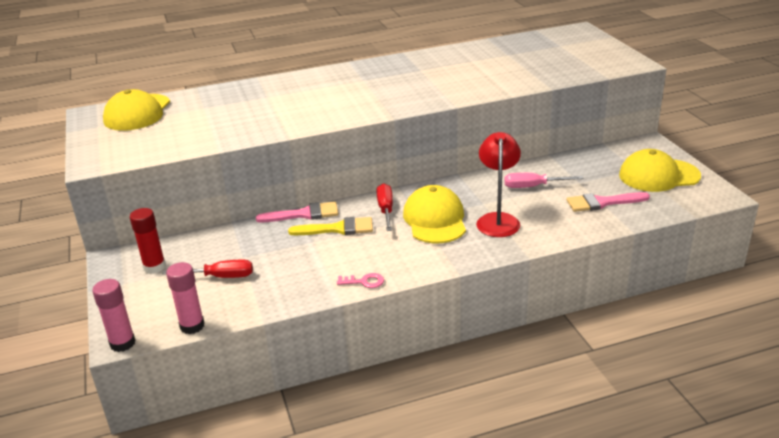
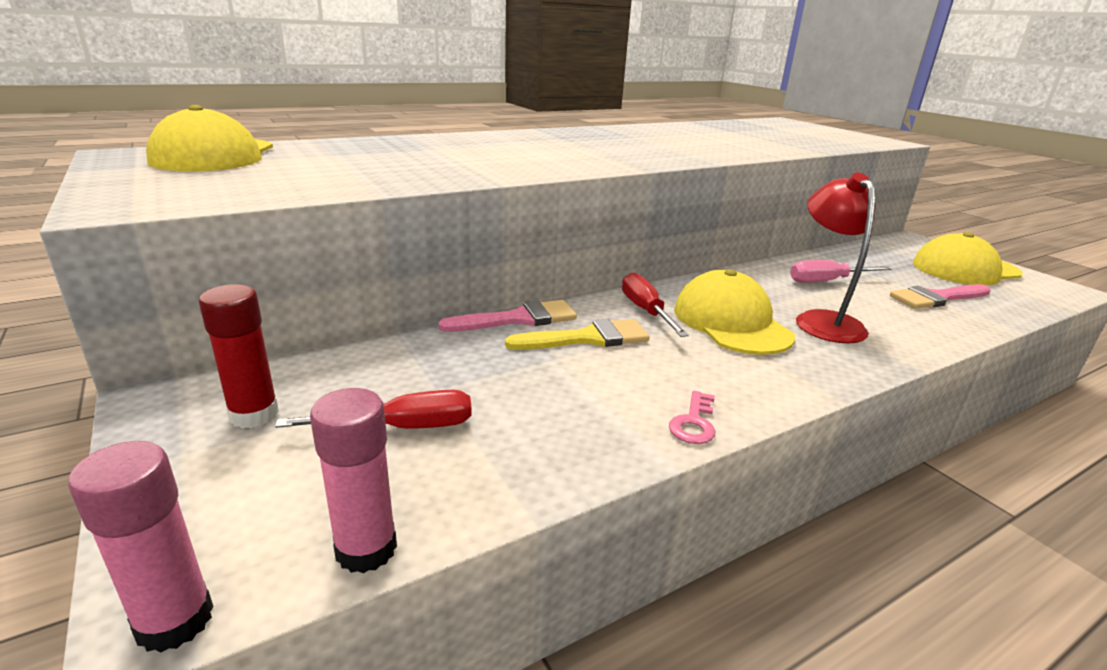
camera: 15 degrees left, 5 degrees down
(364, 282) = (694, 423): pink key -> pink key turned 120 degrees clockwise

